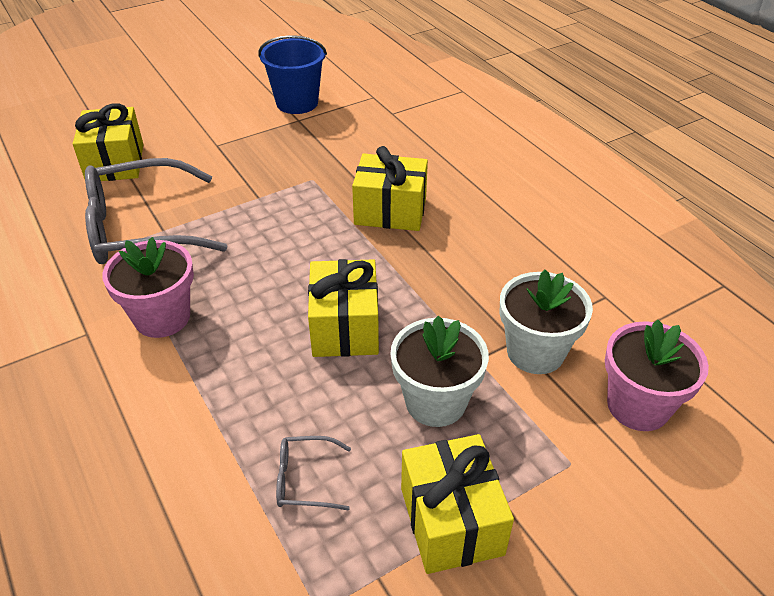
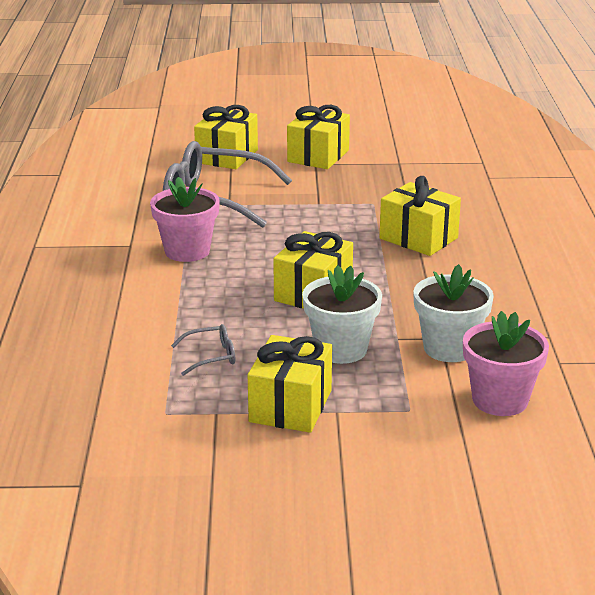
camera: 30 degrees right, 15 degrees down
(213, 134) = (318, 156): none -> yellow gift
(297, 103) = (409, 151): blue bucket -> none
(305, 479) = (211, 356): grey glasses -> grey glasses turned 135 degrees clockwise

